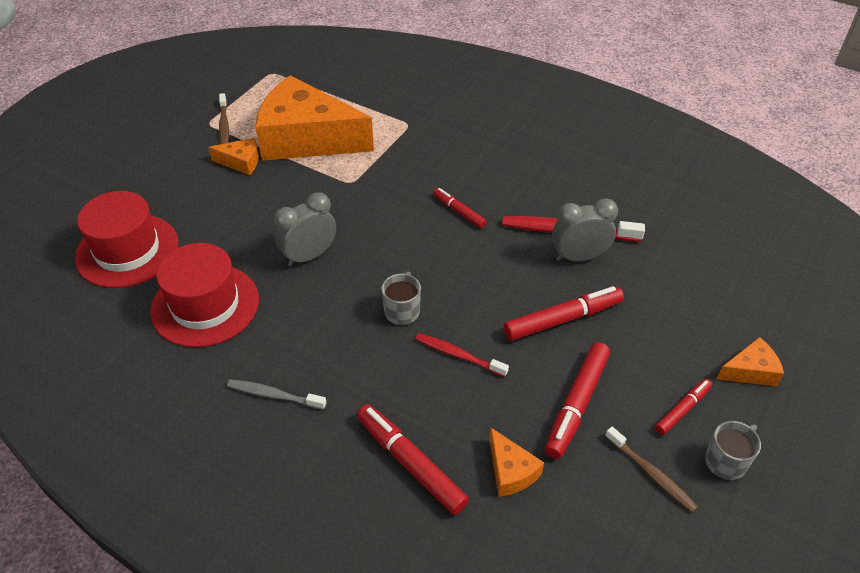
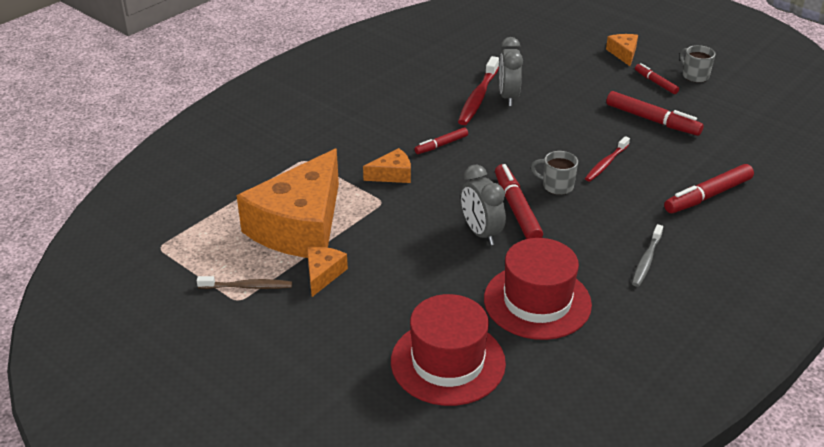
camera: 80 degrees left, 10 degrees down
(510, 471) = (710, 154): orange cheese -> orange cheese (392, 175)
(563, 319) = (573, 114): red marker -> red marker (517, 209)
(651, 474) = (706, 102): brown toothbrush -> none

